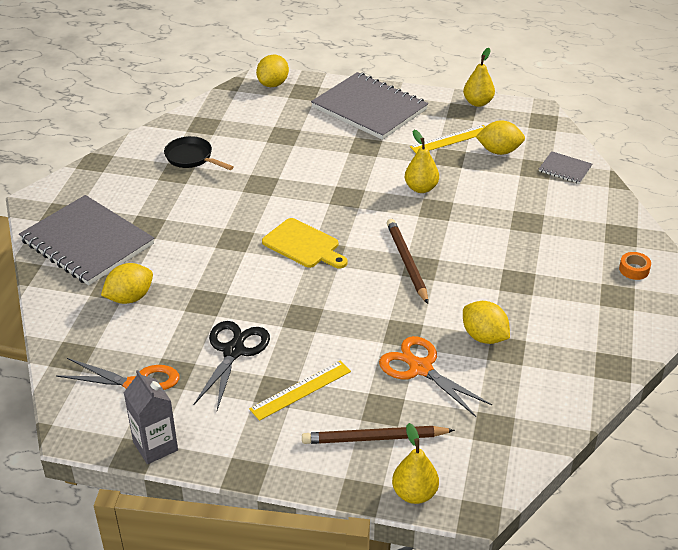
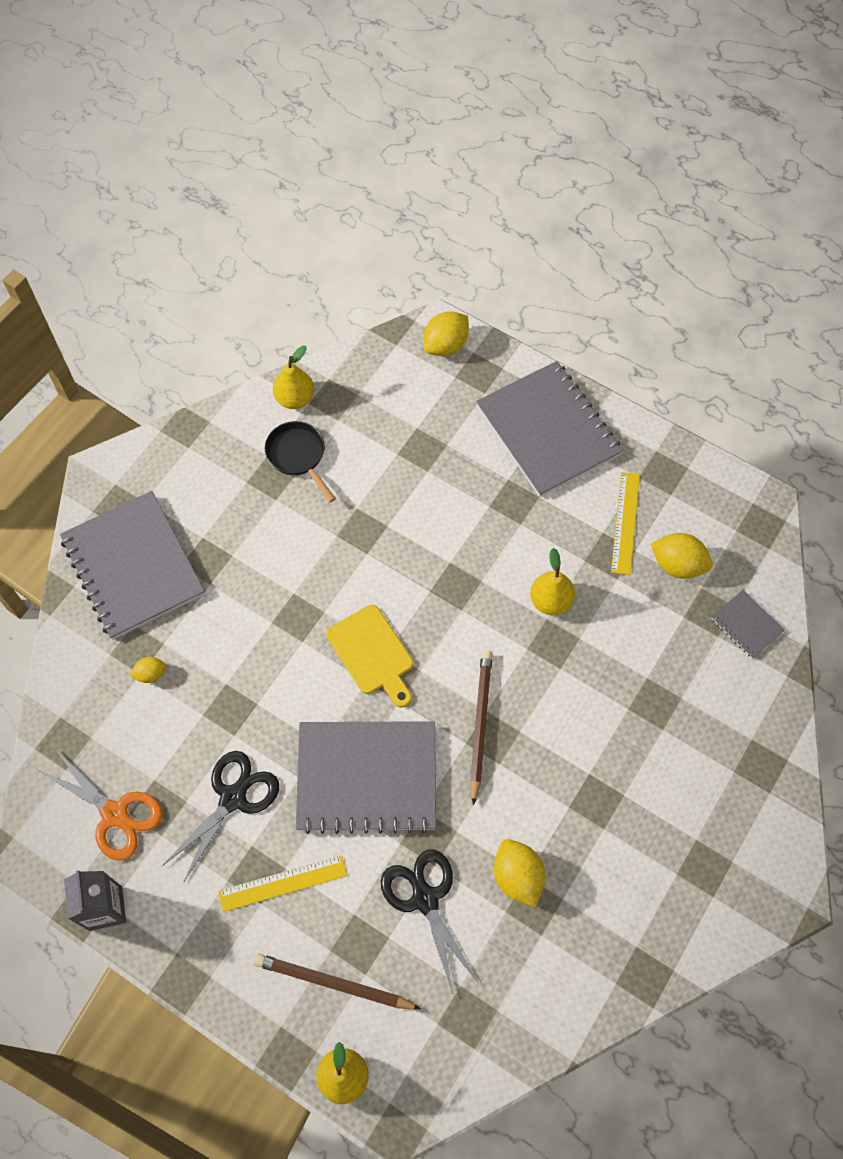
camera: 20 degrees right, 25 degrees up
(130, 298) = (151, 674): yellow lemon -> yellow lemon, size x0.56
(336, 312) = (367, 777): none -> grey notebook
(420, 368) = (425, 899): orange scissors -> black scissors
(450, 139) = (625, 523): yellow ruler -> yellow ruler turned 75 degrees counterclockwise
(478, 102) = (691, 462): yellow pear -> yellow pear (295, 398)
(634, 269) = (747, 831): orange tape -> none

